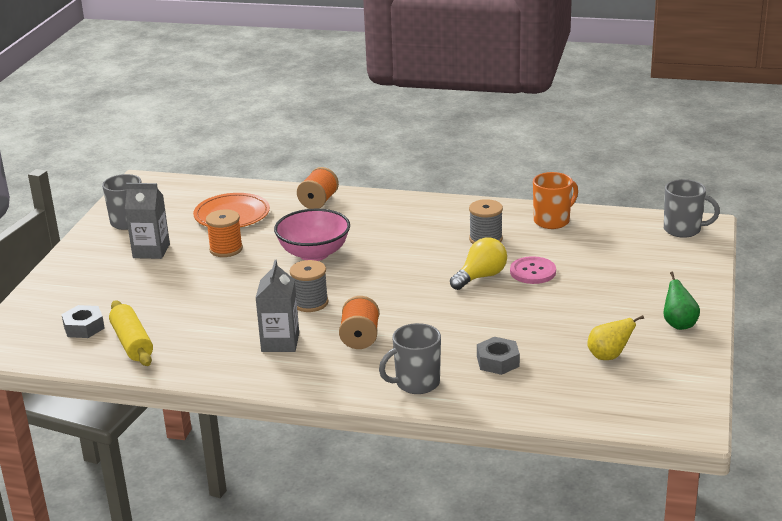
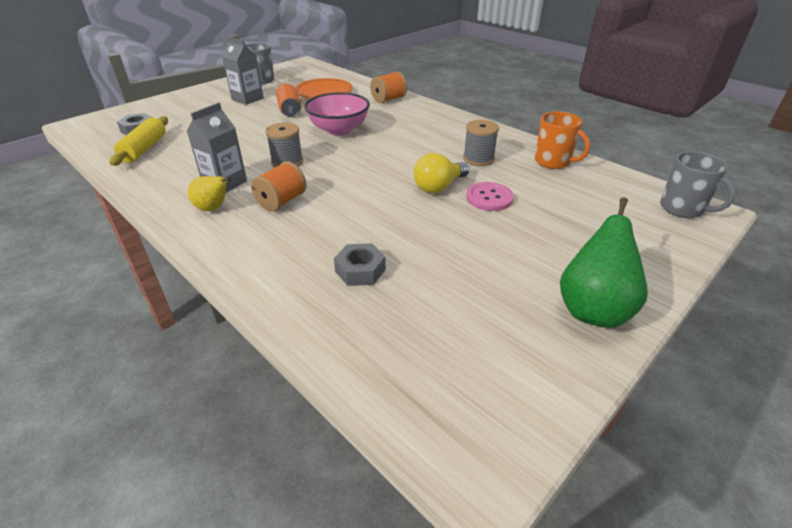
camera: 30 degrees right, 10 degrees up
(226, 249) = (290, 110): orange spool -> orange can
(416, 383) = (266, 260): grey mug -> none
(481, 277) = (439, 187): yellow light bulb -> yellow light bulb turned 150 degrees clockwise
(552, 221) = (553, 162): orange mug -> orange mug turned 45 degrees clockwise
(608, 356) = (475, 314): yellow pear -> yellow pear (213, 208)
(679, 324) = (592, 309): green pear -> green pear, size x1.69

